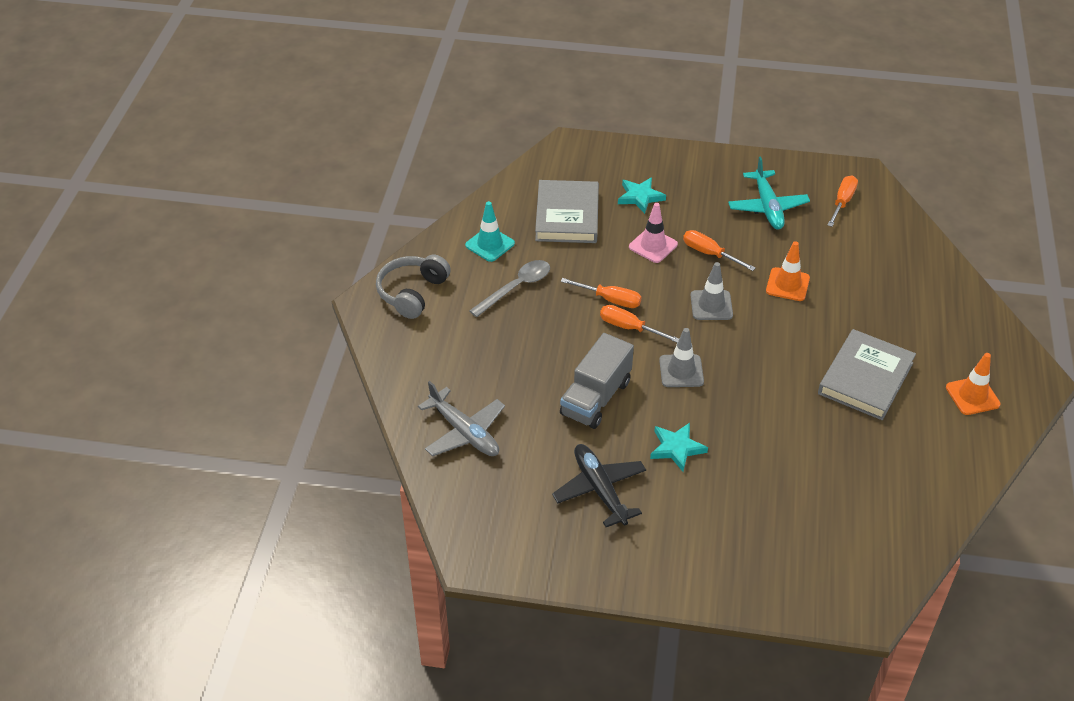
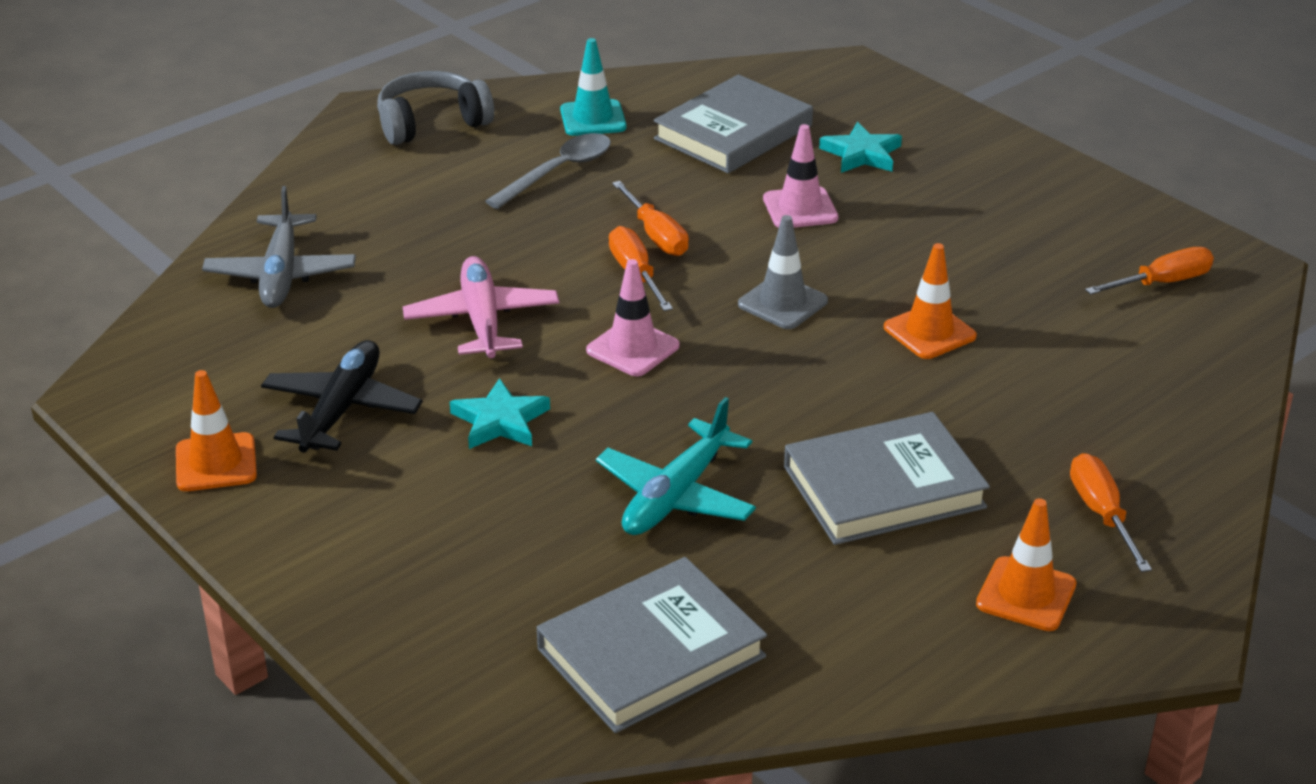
camera: 40 degrees right, 10 degrees down
(516, 288) = (558, 172): grey spoon -> grey spoon turned 45 degrees counterclockwise
(583, 558) = (216, 463): none -> orange traffic cone
(595, 398) = (482, 320): grey truck -> pink plane
(681, 371) = (633, 348): grey traffic cone -> pink traffic cone
(709, 254) = (866, 250): orange screwdriver -> orange screwdriver (1101, 514)
(767, 207) = (1032, 239): turquoise plane -> turquoise plane (676, 496)
(881, 521) = (651, 653): none -> grey book

